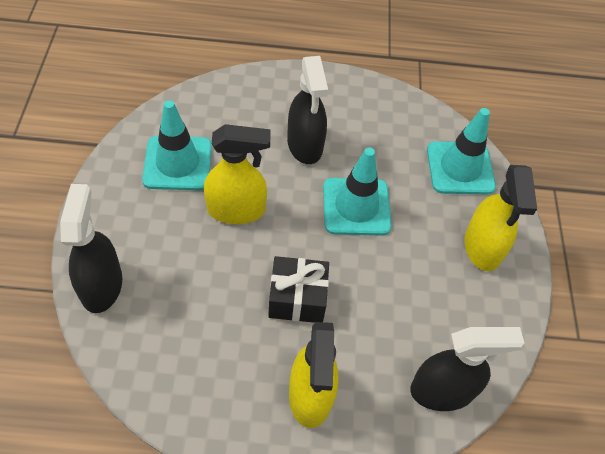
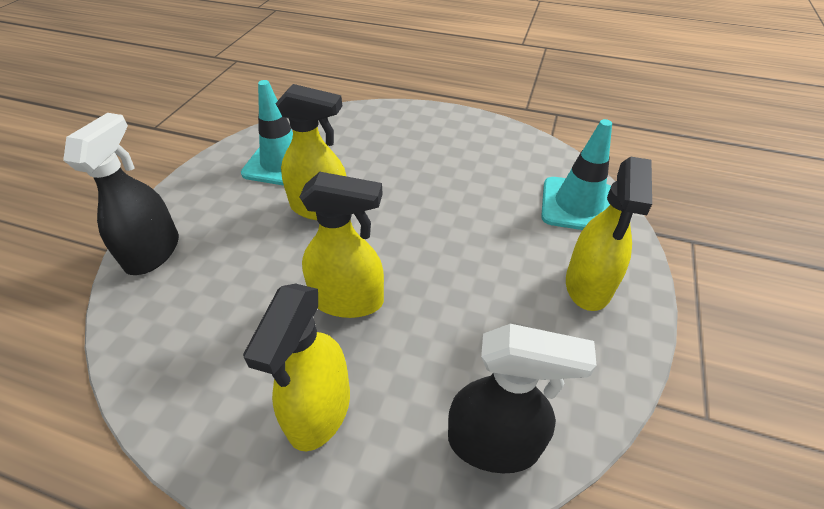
camera: 20 degrees right, 10 degrees down
(297, 298) = (348, 300): black gift -> yellow spray bottle
(305, 145) = (414, 164): black spray bottle -> none
(356, 207) = (448, 223): turquoise traffic cone -> none

